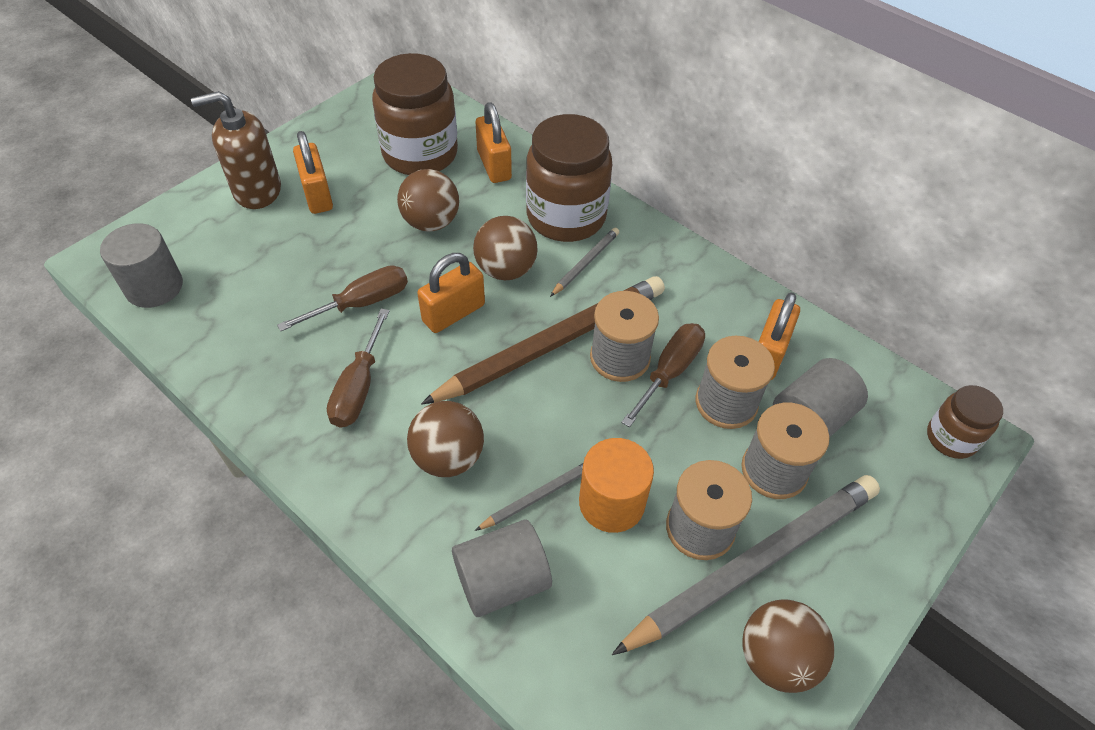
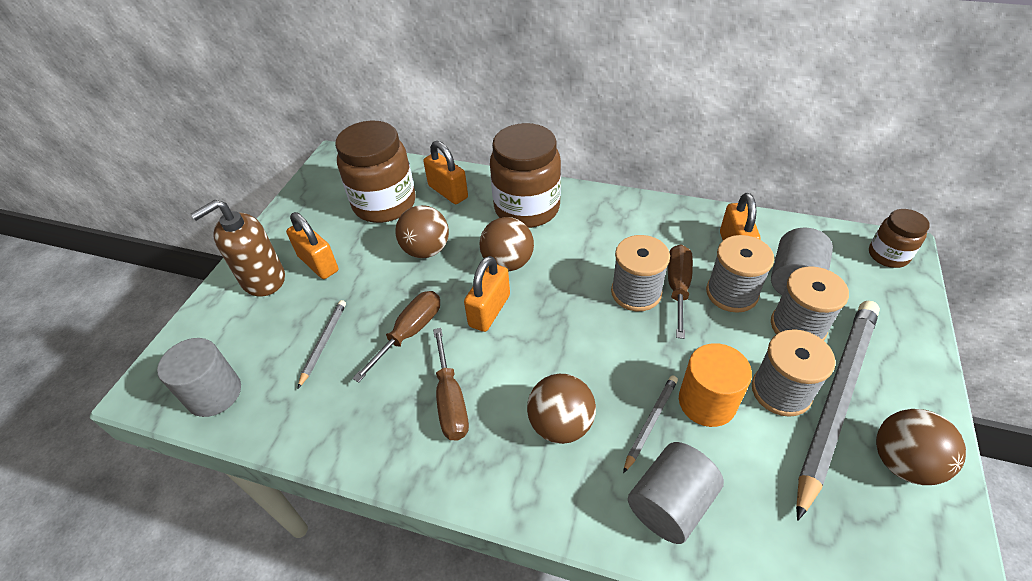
camera: 20 degrees left, 5 degrees down
(553, 343) = (580, 302): brown pencil -> none
(585, 263) = (564, 235): grey pencil -> grey pencil (323, 343)

